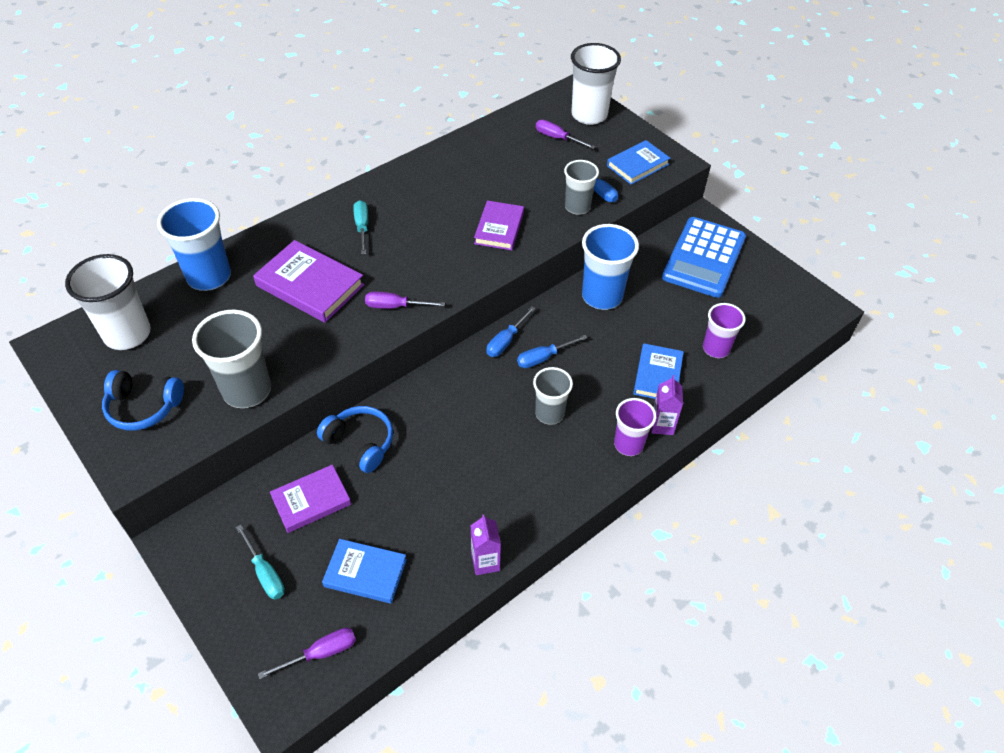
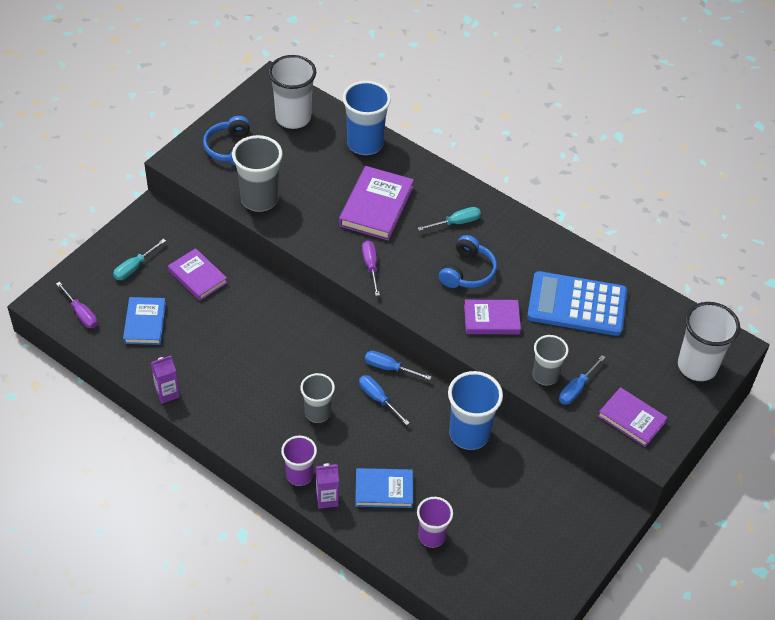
camera: 75 degrees right, 0 degrees up
(360, 443) = (255, 293): blue headphones -> blue headphones (467, 272)
(557, 138) = (644, 344): purple screwdriver -> none
(637, 165) = (631, 419): blue book -> purple book
(704, 258) = (556, 517): blue calculator -> blue calculator (577, 304)

